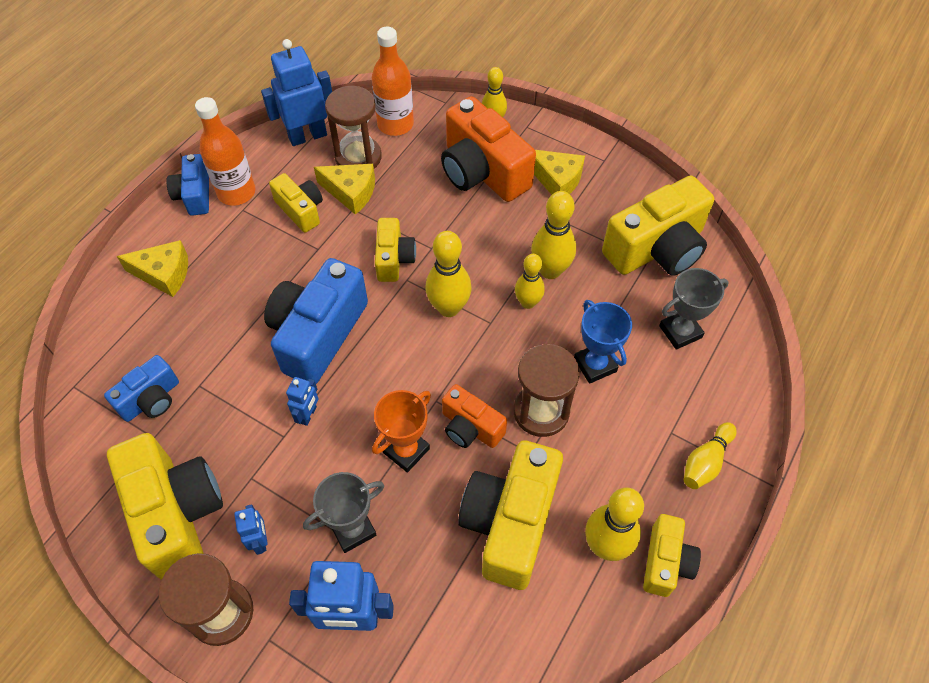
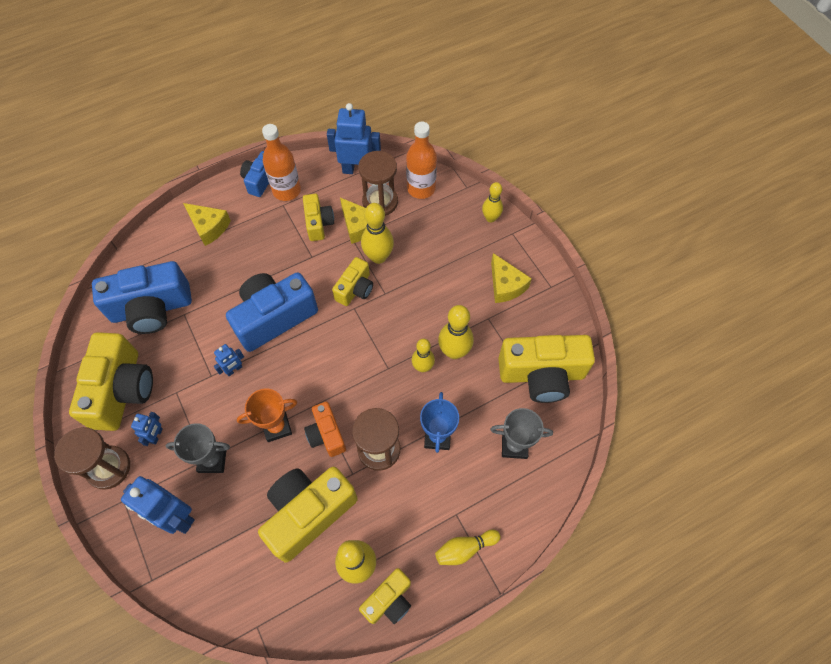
camera: 30 degrees right, 5 degrees up
(151, 399) = (152, 309): blue camera -> blue camera, size x1.82
(449, 308) = (368, 343): yellow bowling pin -> yellow bowling pin (378, 257)
(482, 172) = (457, 253): orange camera -> none

